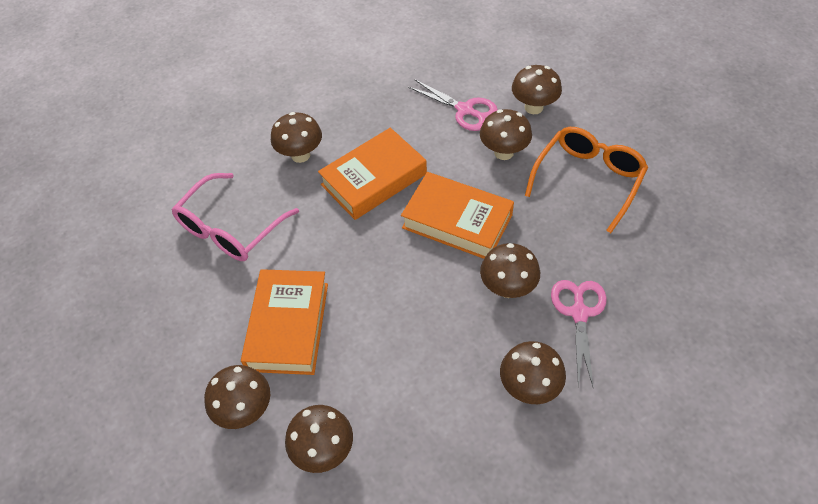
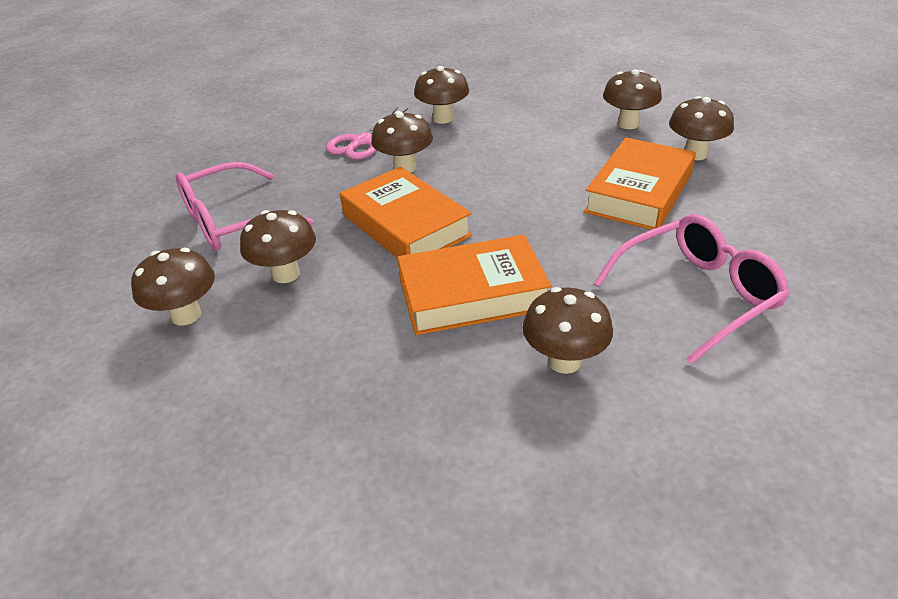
camera: 155 degrees left, 15 degrees down
(465, 110) = (275, 344): pink scissors -> none
(588, 179) = (232, 221): orange glasses -> pink glasses

